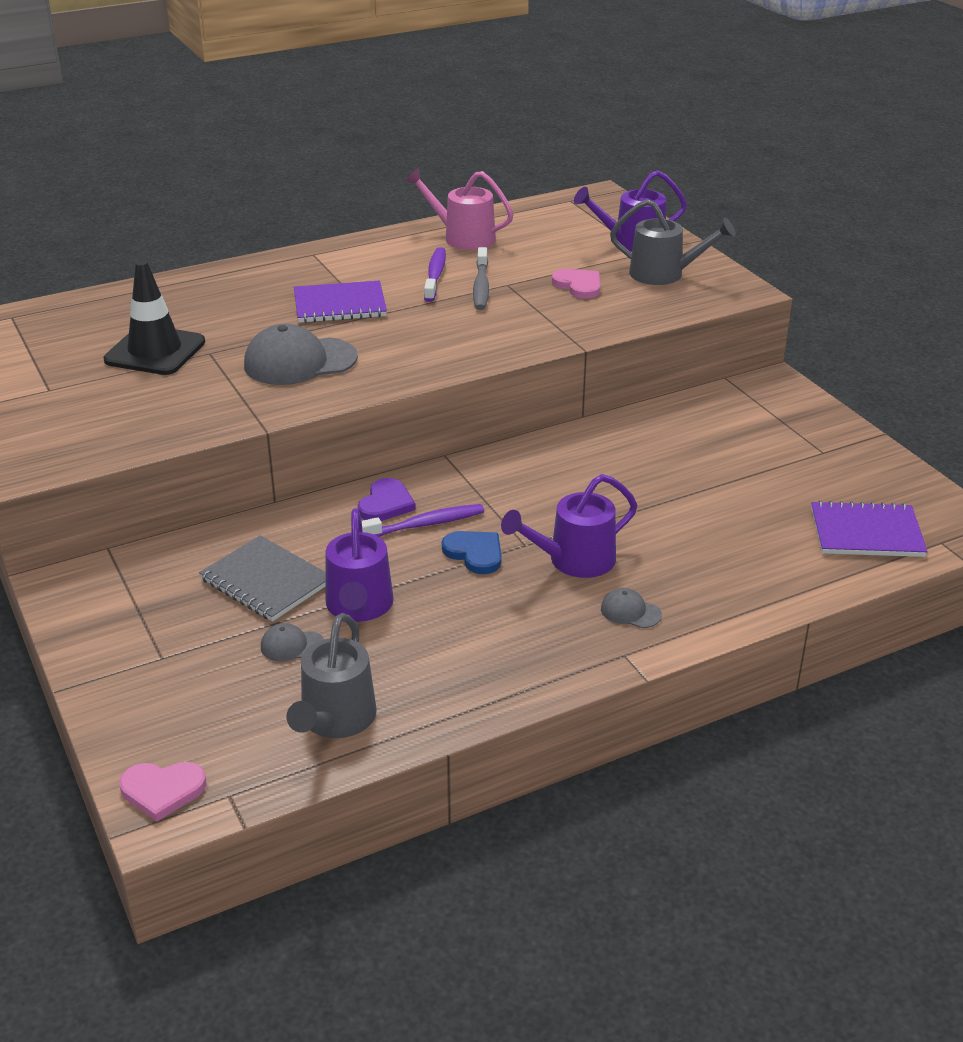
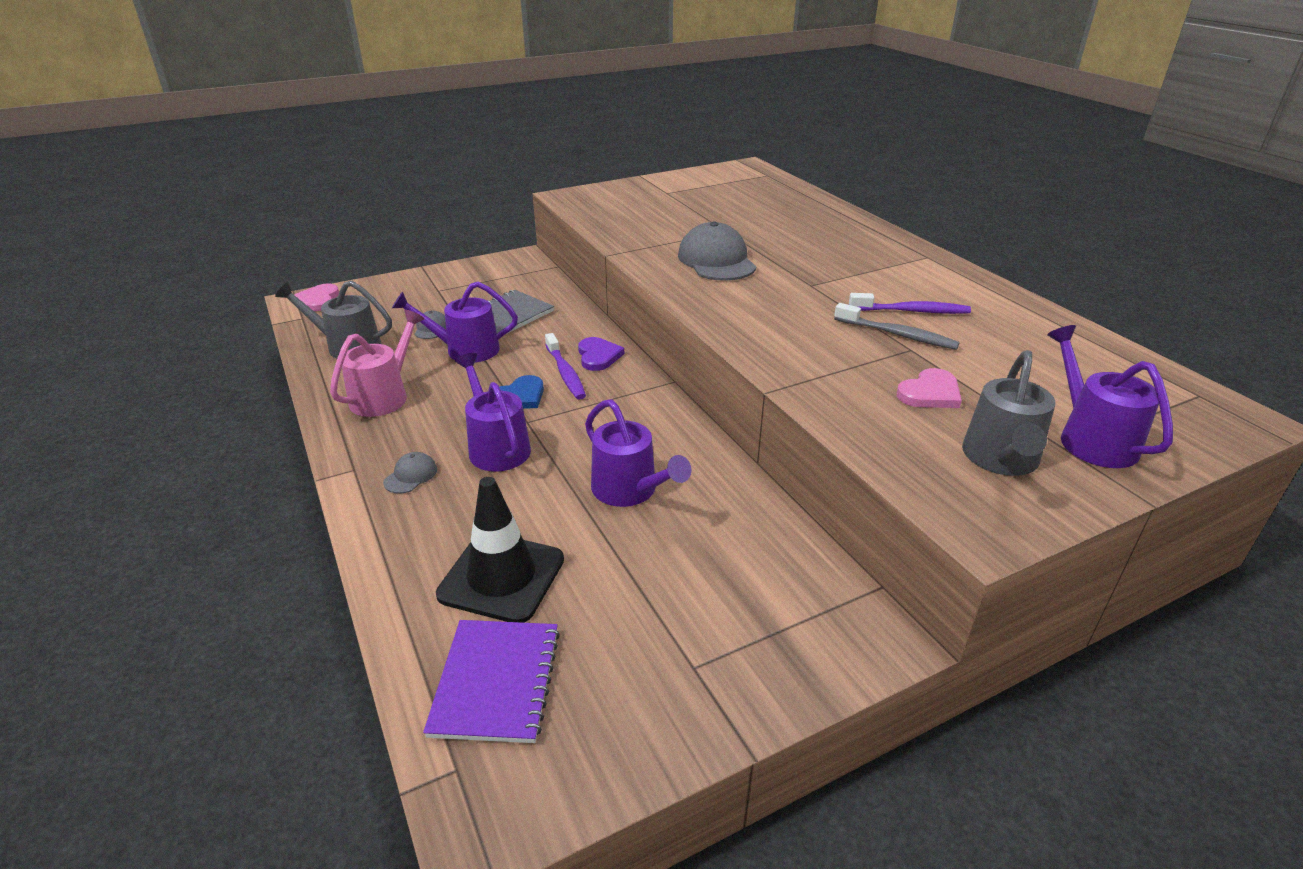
camera: 90 degrees right, 0 degrees up
(155, 351) = (725, 215): black traffic cone -> black traffic cone (502, 577)
(340, 305) = (826, 271): purple notebook -> none
(386, 504) = (598, 356): purple heart -> purple heart turned 120 degrees counterclockwise
(462, 237) = (1019, 324): pink watering can -> pink watering can (384, 396)
(481, 286) = (897, 335): grey toothbrush -> grey toothbrush turned 150 degrees counterclockwise
(634, 479) = (630, 491): none -> purple watering can

